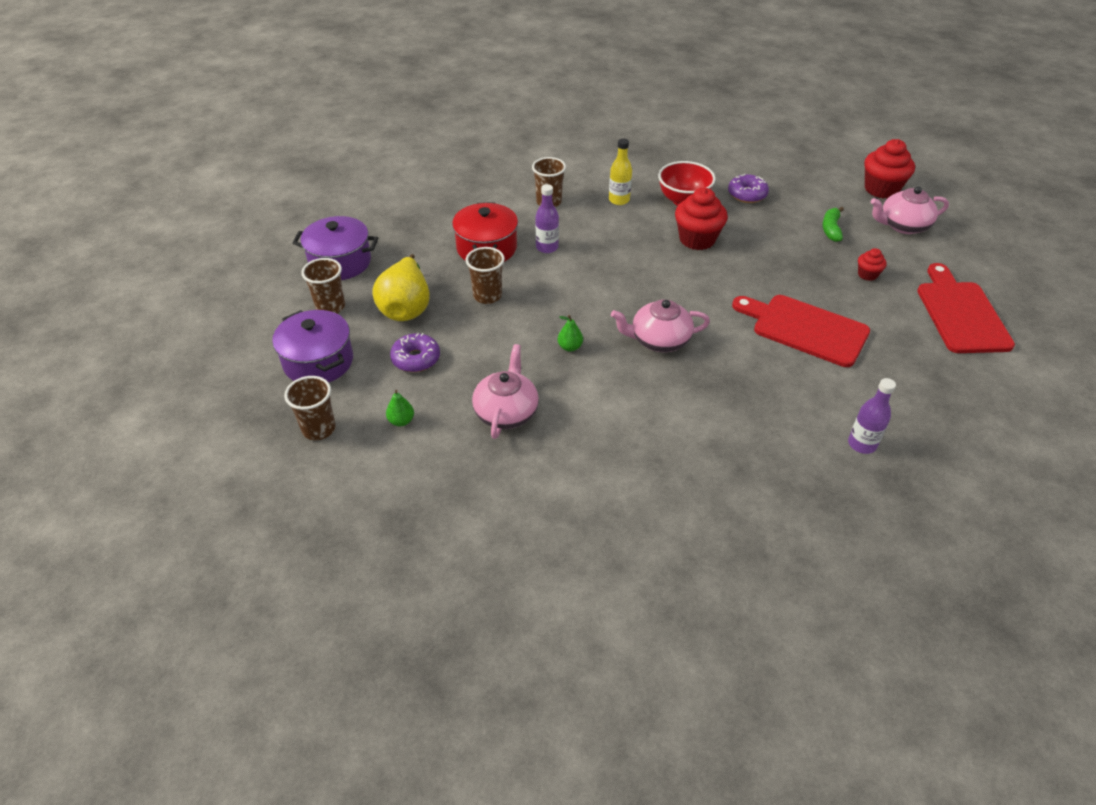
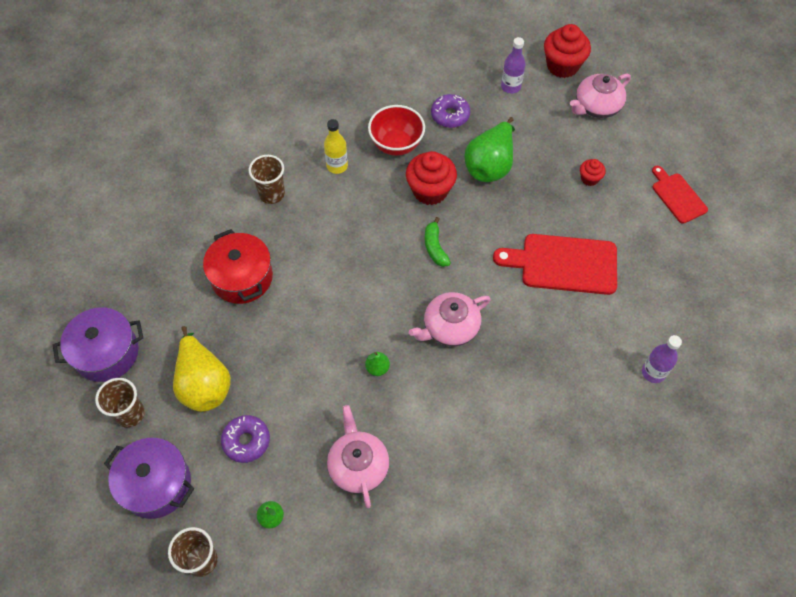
camera: 25 degrees left, 15 degrees up
(487, 296) = (273, 337): brown cup -> none
(547, 247) = (298, 254): purple bottle -> purple bottle (510, 87)
(767, 238) = (490, 165): none -> green pear
(831, 229) = (539, 133): green banana -> green banana (435, 247)
(961, 314) = (677, 196): red cutting board -> red cutting board, size x0.59

